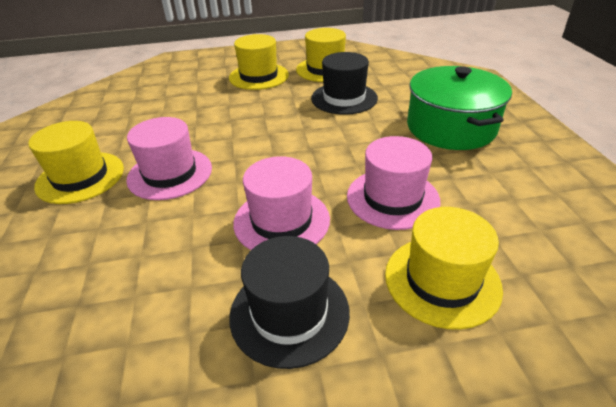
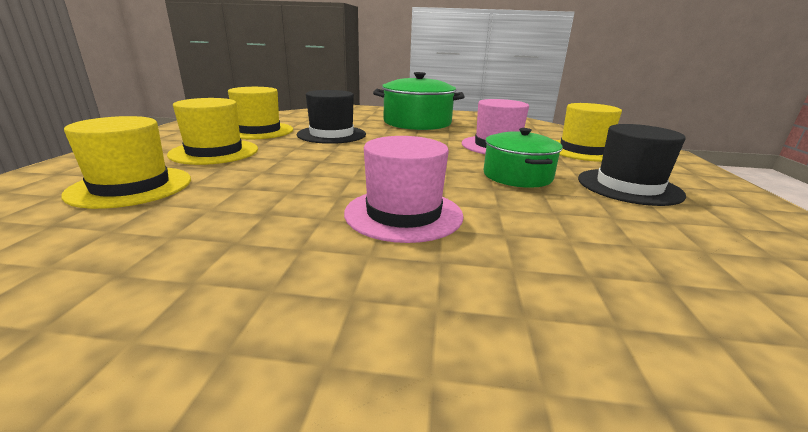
camera: 75 degrees left, 15 degrees down
(80, 177) = (354, 286): yellow hat -> yellow hat (131, 187)
(281, 221) = (517, 176): pink hat -> green pot

